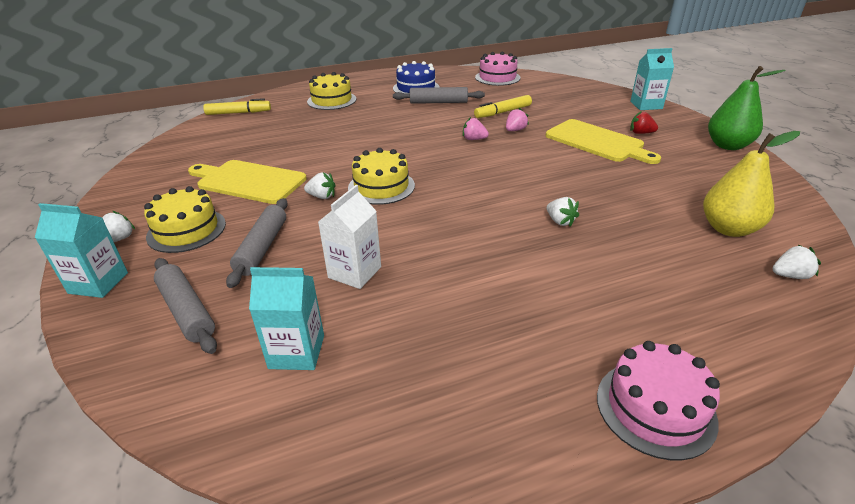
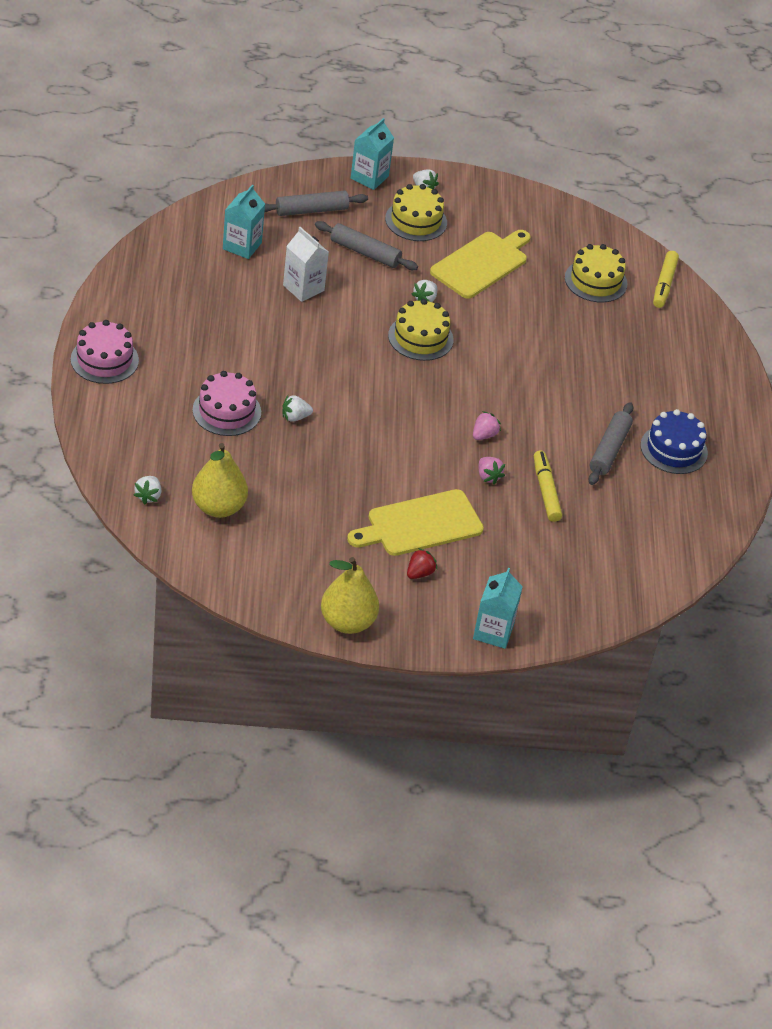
camera: 105 degrees right, 10 degrees up
(332, 100) = (667, 364): yellow cake -> yellow cake (595, 281)
(497, 77) = (674, 544): pink cake -> pink cake (226, 411)
(728, 145) = (347, 622): green pear -> yellow pear

